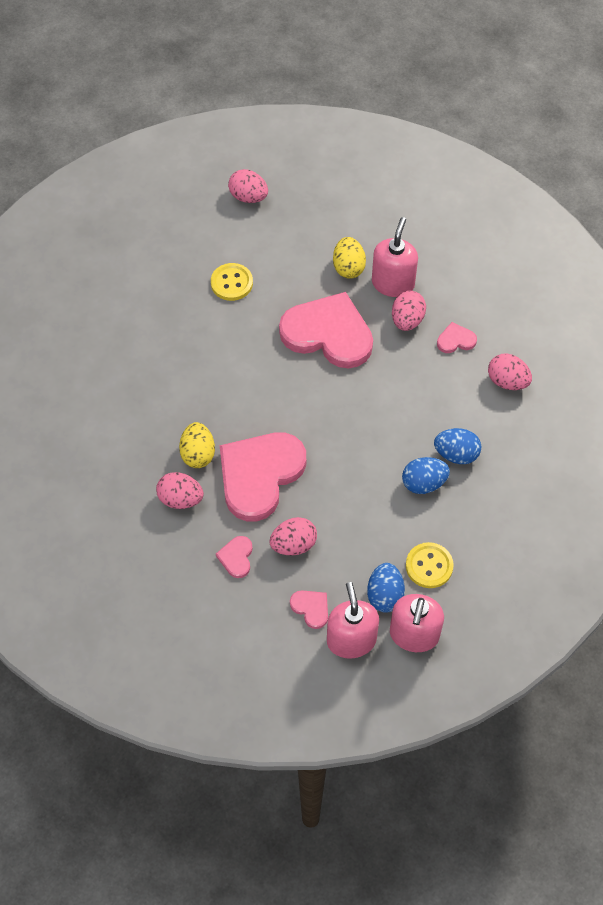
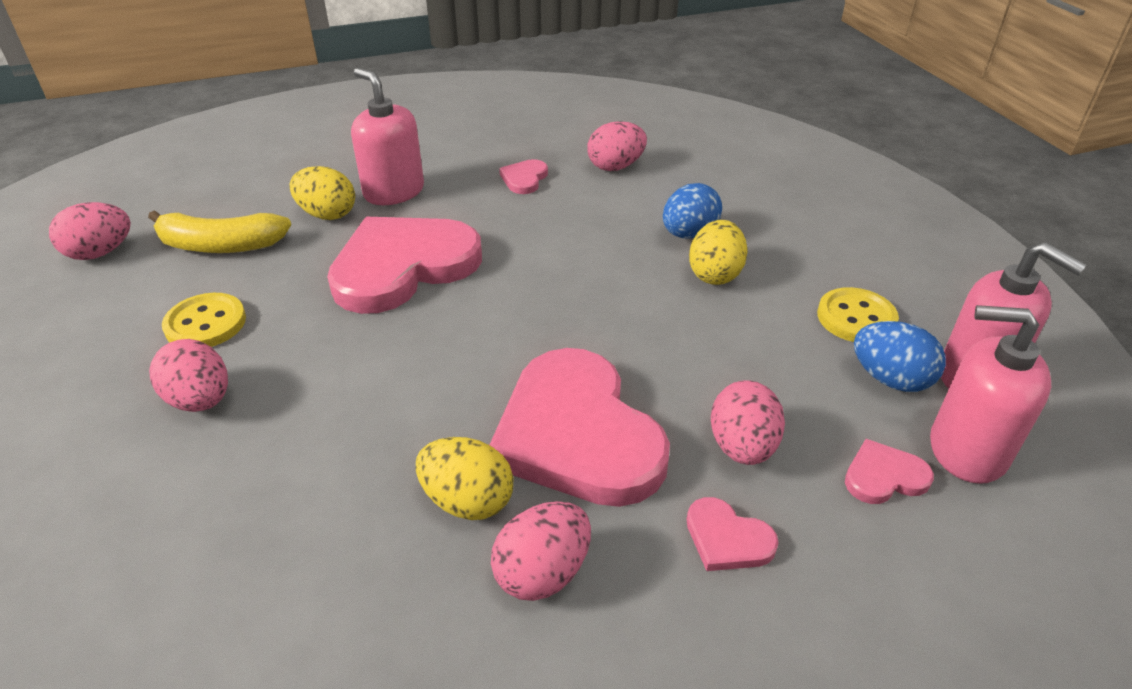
camera: 60 degrees left, 20 degrees down
(289, 241) = (220, 245): none -> yellow banana
(407, 320) = (458, 200): pink egg -> pink egg (201, 400)
(423, 483) = (715, 274): blue egg -> yellow egg

